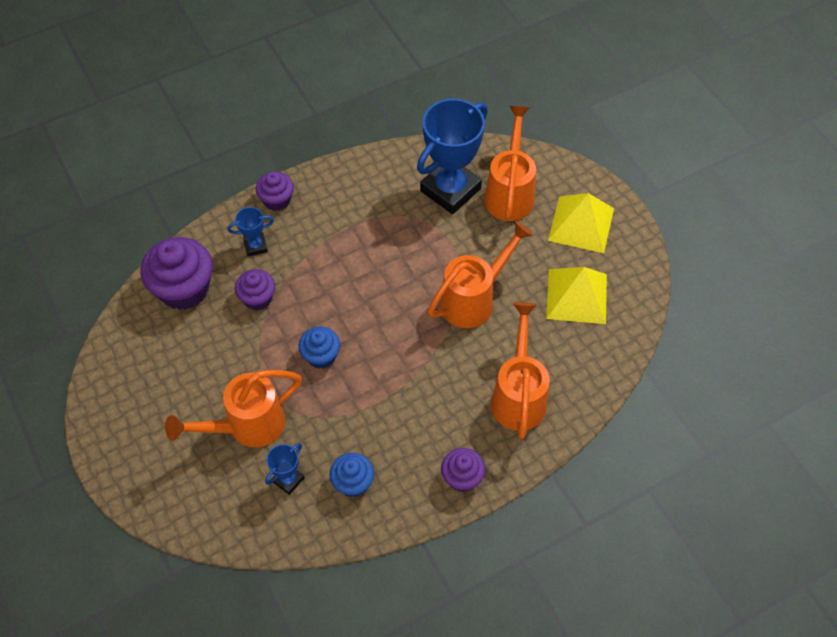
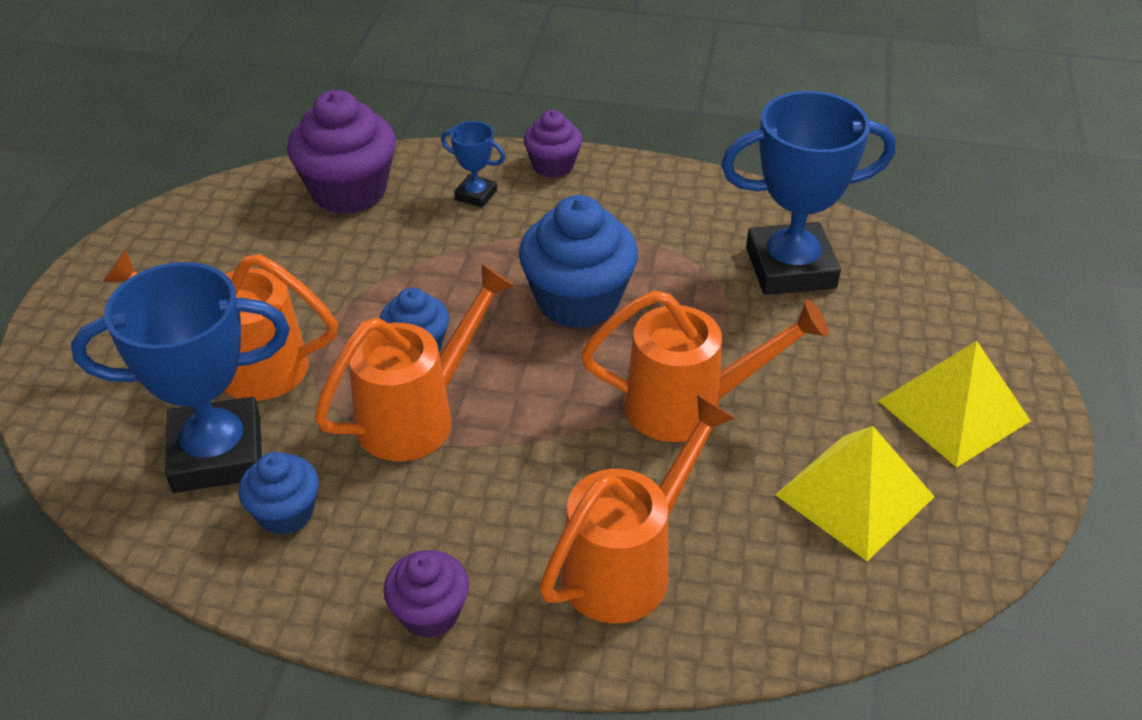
camera: 40 degrees right, 15 degrees down
(257, 298) = (416, 245): purple cupcake -> none
(288, 479) = (217, 454): blue trophy -> blue trophy, size x2.20
(371, 276) = (578, 301): none -> blue cupcake
(510, 193) = (876, 315): orange watering can -> orange watering can (418, 415)

